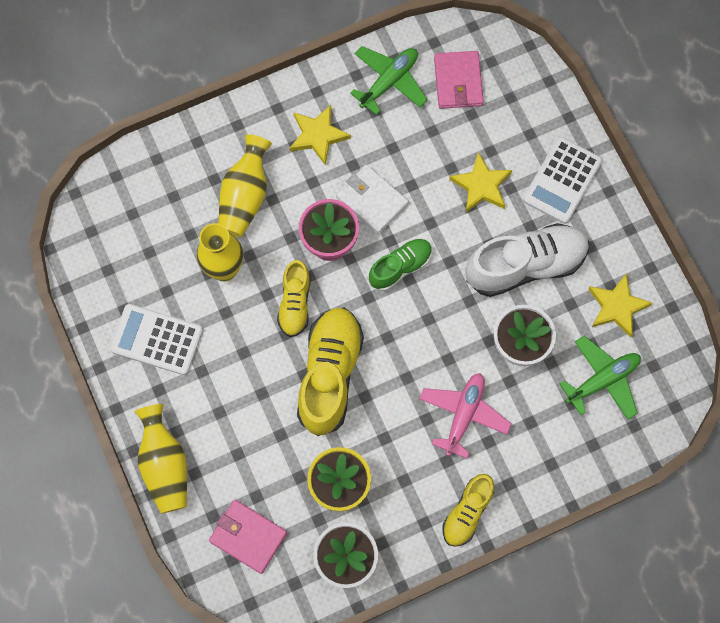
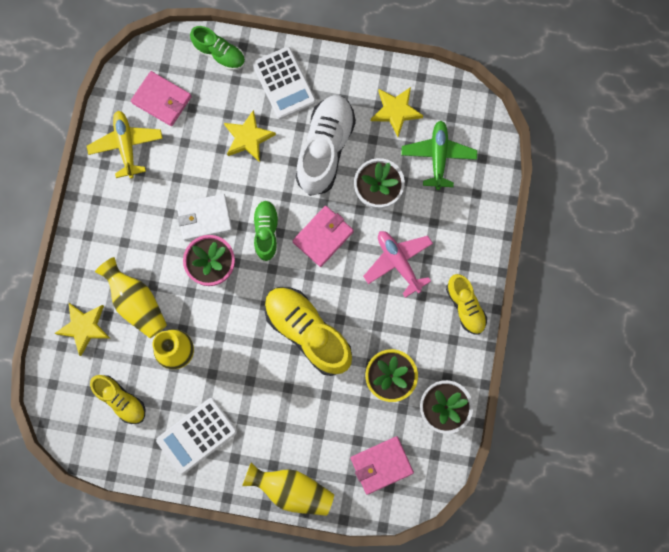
camera: 55 degrees left, 5 degrees up
(295, 303) = (240, 321): yellow shoe -> yellow shoe (121, 400)
(318, 135) = (129, 221): yellow star -> yellow star (84, 327)
(389, 82) = (126, 146): green plane -> yellow plane
(435, 324) = (323, 237): none -> pink wallet
(544, 101) = (219, 54): none -> green shoe

